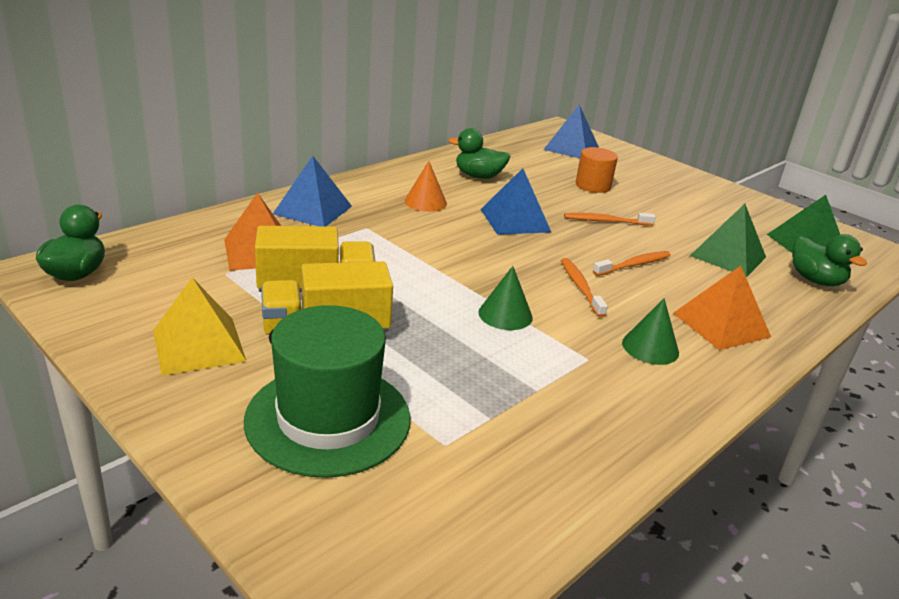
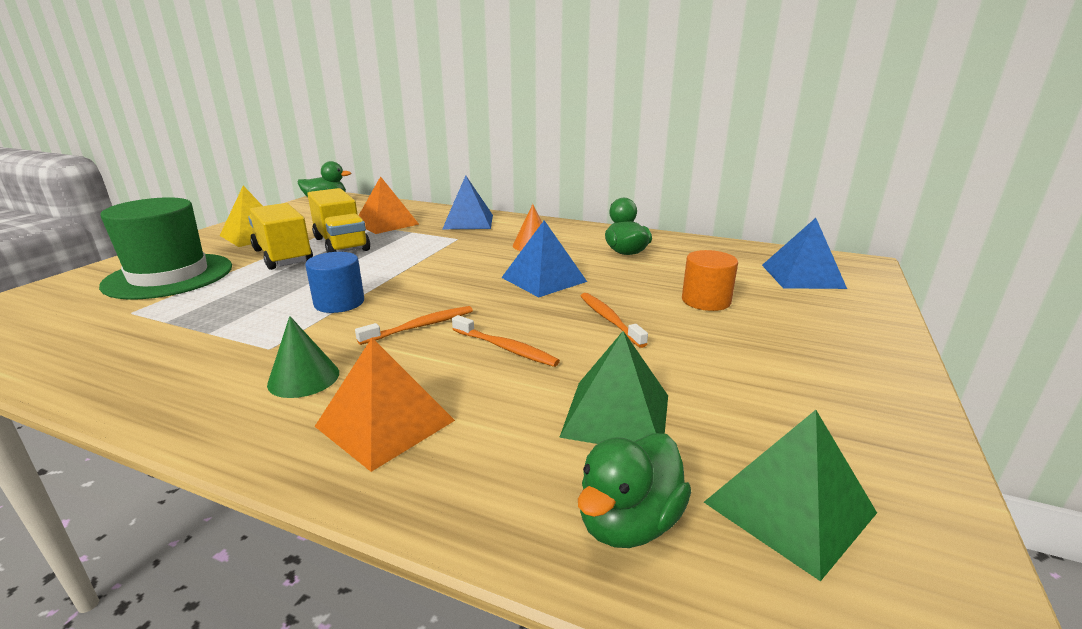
camera: 70 degrees right, 5 degrees down
(505, 314) = (339, 303): green cone -> blue cylinder

